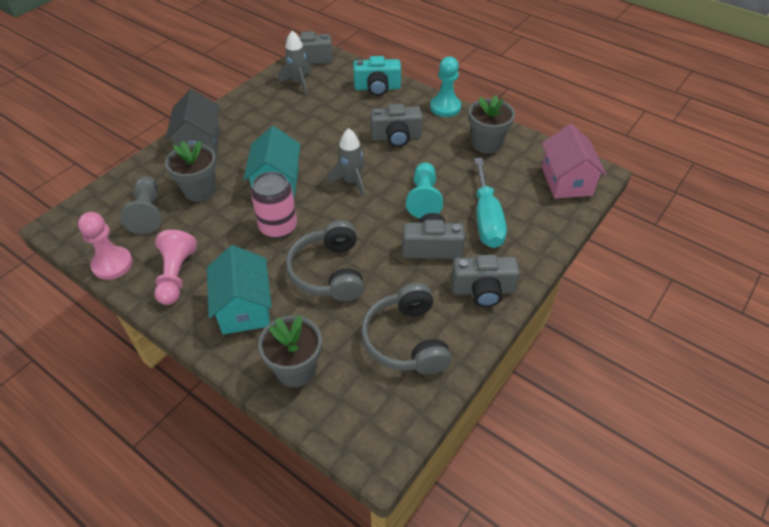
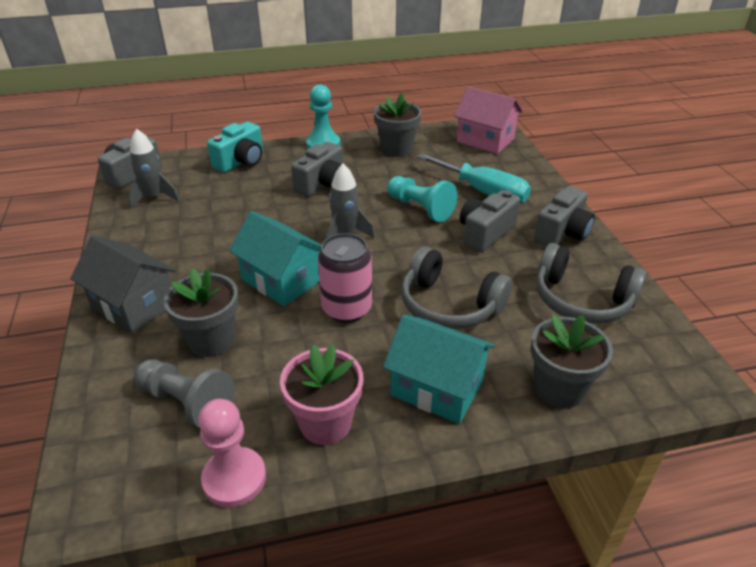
camera: 50 degrees left, 10 degrees down
(176, 275) = (325, 423): pink pawn -> pink flower pot

